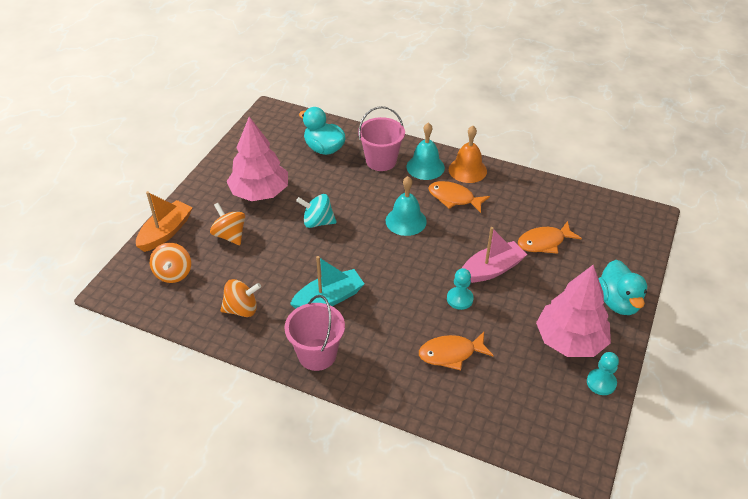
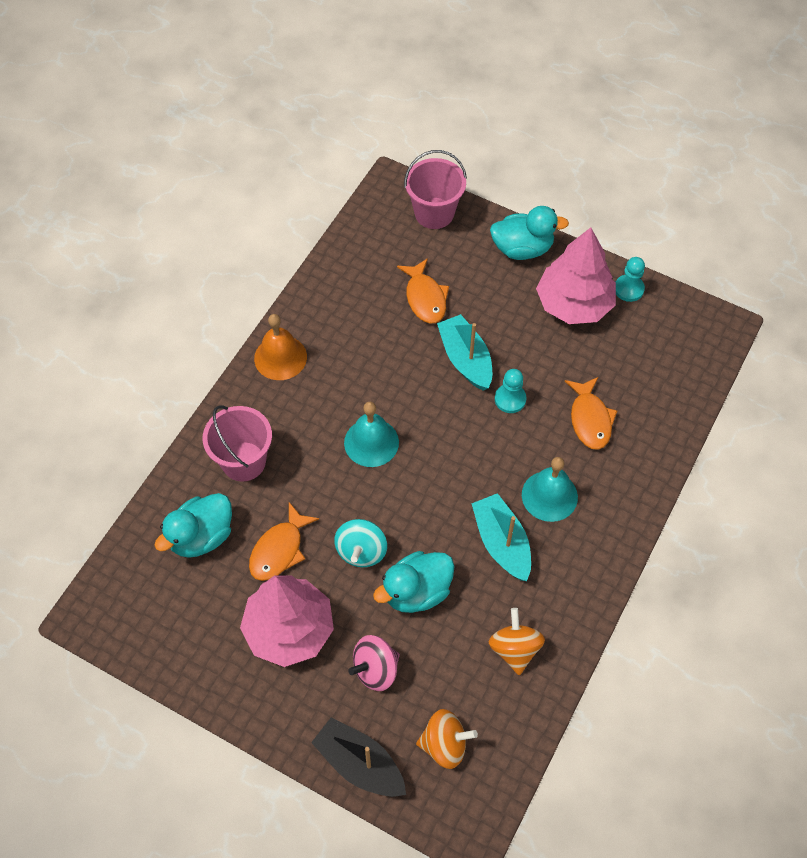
camera: 85 degrees left, 15 degrees up
(166, 232) = (359, 763): orange boat -> black boat
(230, 235) = (375, 669): orange spinning top -> pink spinning top
(287, 252) = (416, 592): none -> turquoise duck
(317, 354) = (589, 560): pink bucket -> pink bucket (434, 213)
(425, 167) = (266, 407): turquoise bell -> turquoise bell (549, 496)
(454, 198) = (334, 381): orange fish -> orange fish (279, 549)
(491, 269) = (465, 359): pink boat -> turquoise boat

